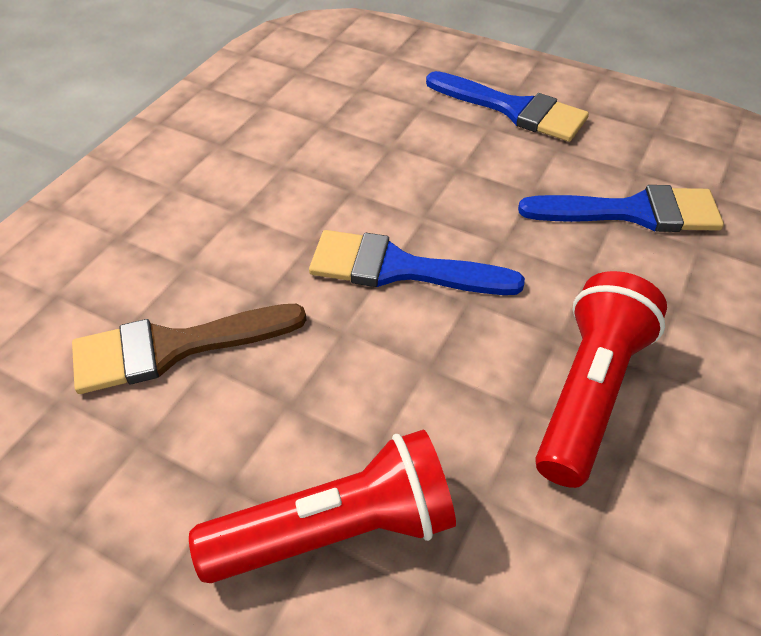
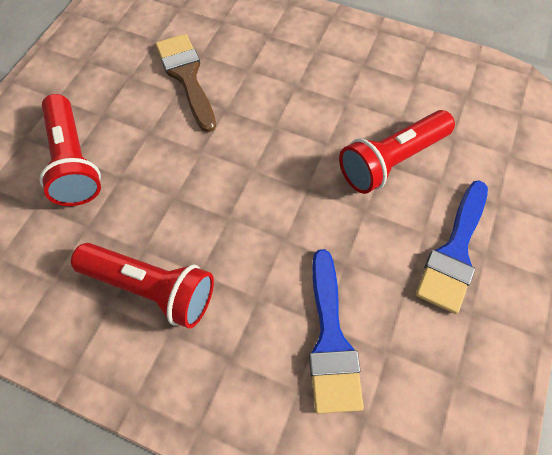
camera: 85 degrees right, 15 degrees up
(387, 138) = (391, 161): none -> red flashlight
(399, 268) = (253, 176): blue brush -> none

